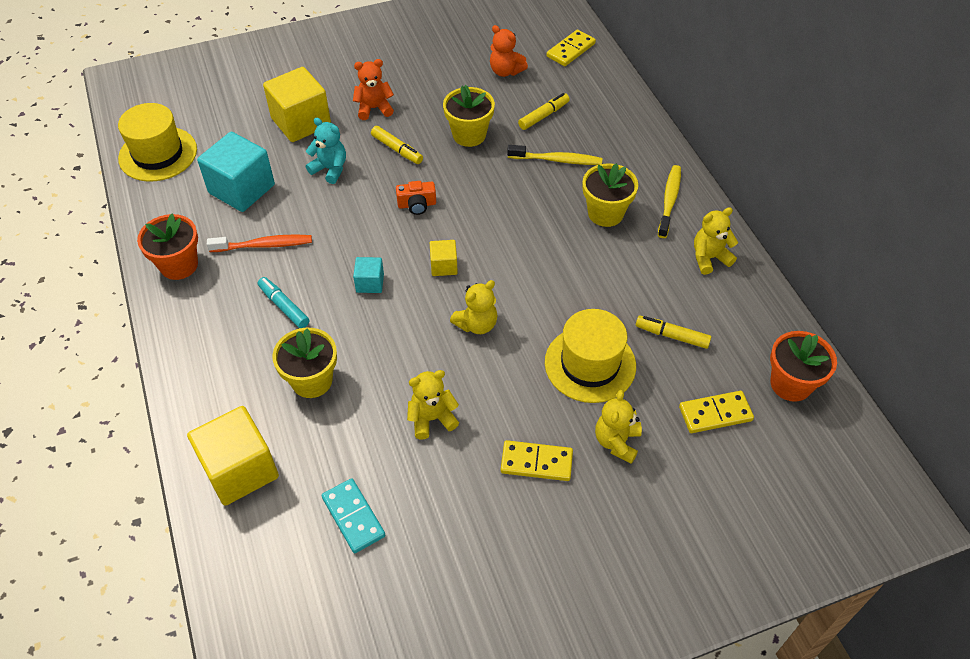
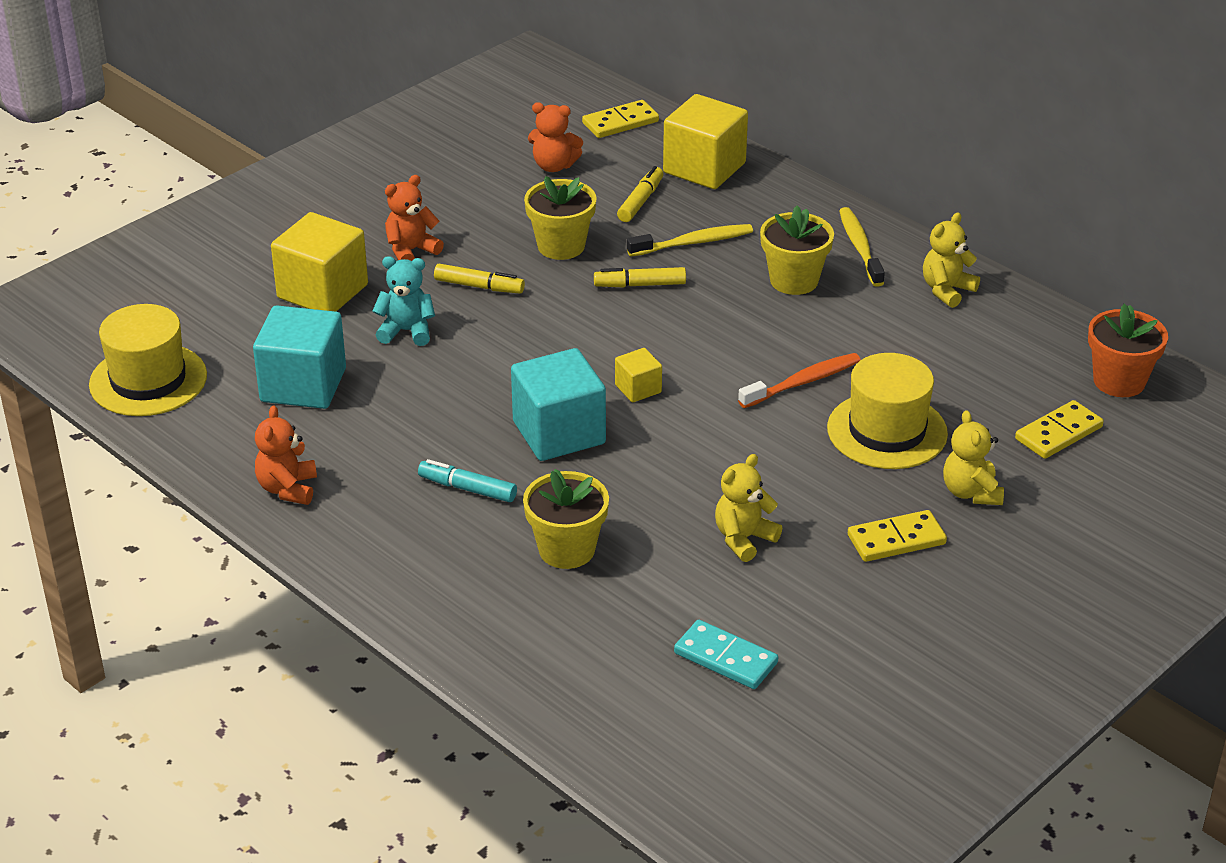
camera: 25 degrees left, 15 degrees down
(179, 265) = (288, 489): orange flower pot -> orange teddy bear
(240, 470) = (550, 662): yellow cube -> yellow cube (704, 168)
(264, 245) = (386, 435): orange toothbrush -> orange toothbrush (803, 382)
(370, 283) = (559, 433): turquoise cube -> turquoise cube, size x2.02
(417, 205) = (553, 337): orange camera -> none
(476, 324) = (724, 433): yellow teddy bear -> none
(570, 50) = (620, 122): yellow domino -> yellow domino turned 45 degrees clockwise
(672, 336) = (959, 376): yellow marker -> yellow marker (640, 285)

